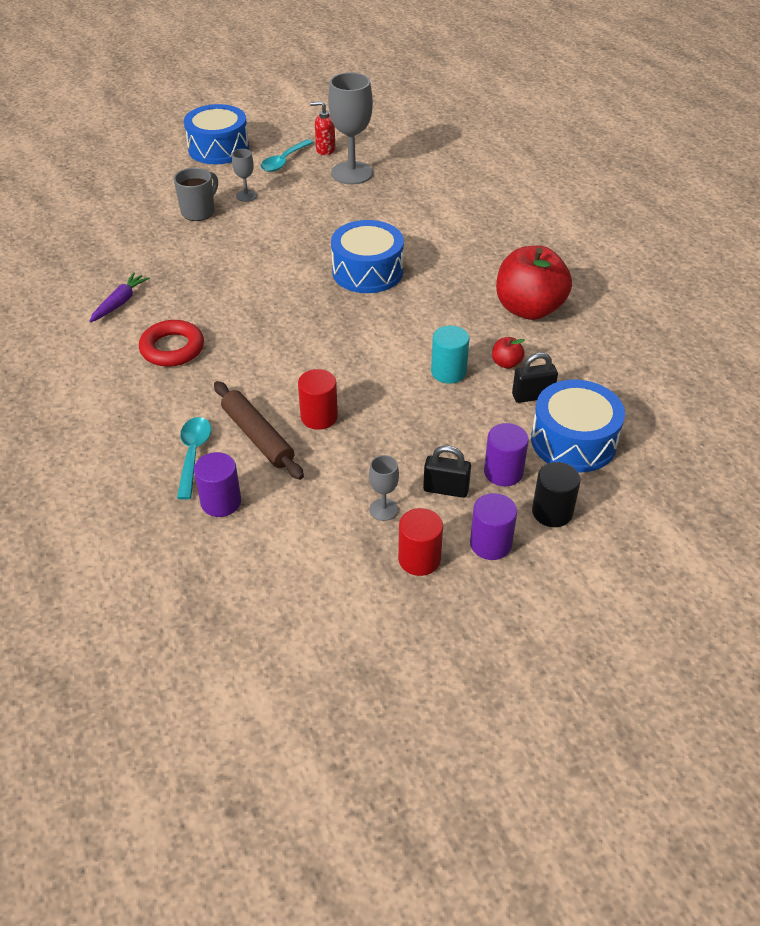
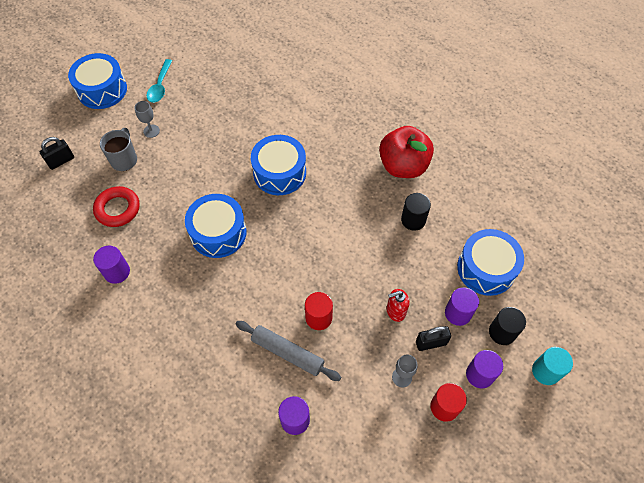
camera: 25 degrees left, 15 degrees up
(120, 303) = (117, 272): purple carrot -> purple cylinder
(172, 348) = (182, 299): red ring -> red ring (117, 209)
(193, 454) = (253, 388): turquoise spoon -> none
(256, 303) = (218, 233): none -> blue drum
(258, 436) = (287, 352): brown rolling pin -> grey rolling pin
(325, 150) = (185, 64): red soap dispenser -> red soap dispenser (395, 311)
(352, 173) = (217, 81): grey goblet -> none
(448, 372) = (381, 243): turquoise cylinder -> turquoise cylinder (545, 371)
(506, 363) = (413, 220): red apple -> black cylinder
(532, 396) = (443, 241): black padlock -> black padlock (61, 161)

